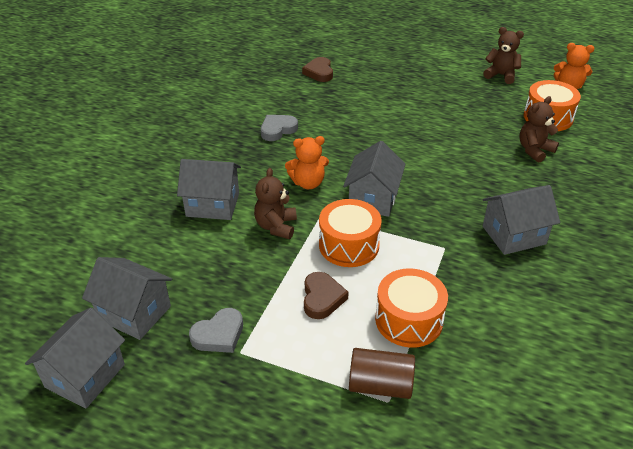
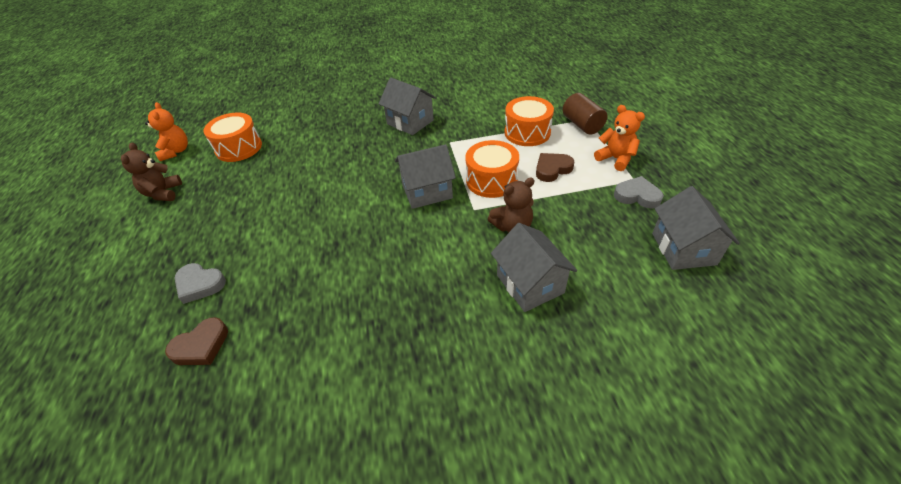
camera: 120 degrees left, 5 degrees up
(85, 375) = (751, 236): grey house -> none
(277, 130) = (367, 310): grey heart -> grey heart (200, 284)
(308, 183) = (439, 237): orange teddy bear -> orange teddy bear (615, 159)
(534, 150) = (297, 141): brown teddy bear -> none

